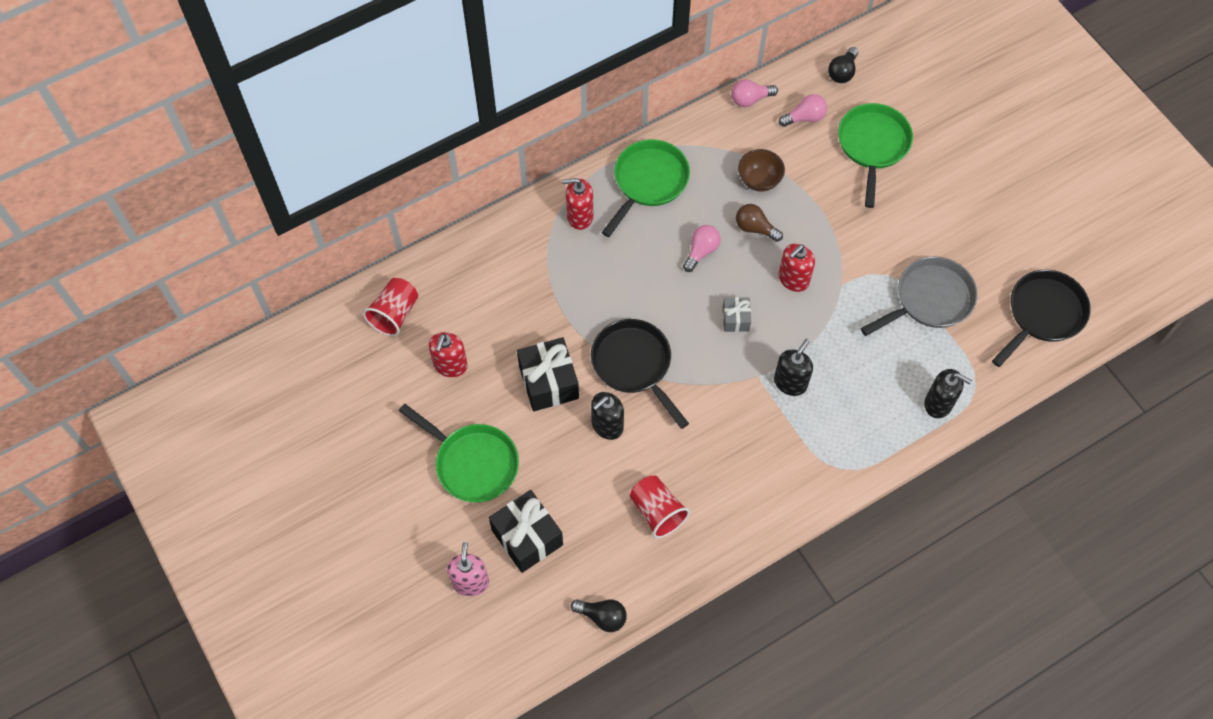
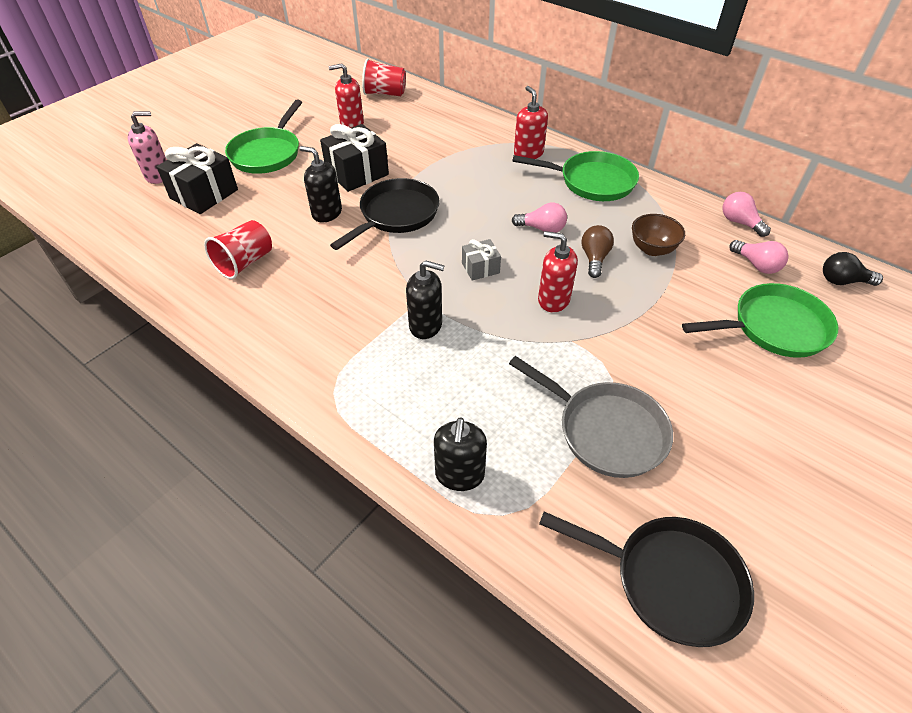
camera: 70 degrees right, 15 degrees down
(602, 617) = (129, 253): black light bulb -> none

